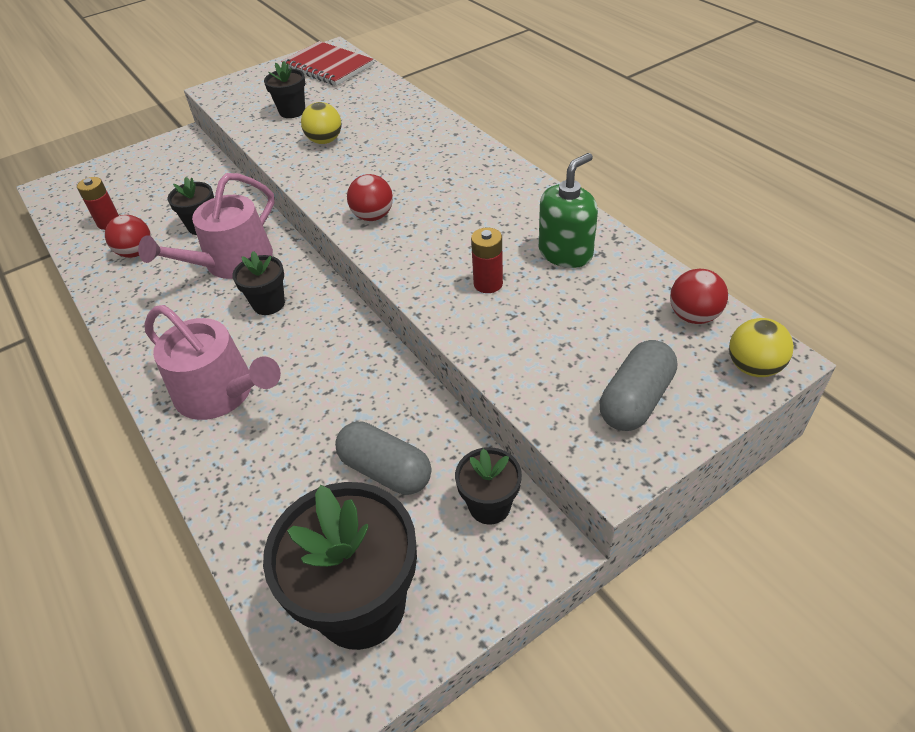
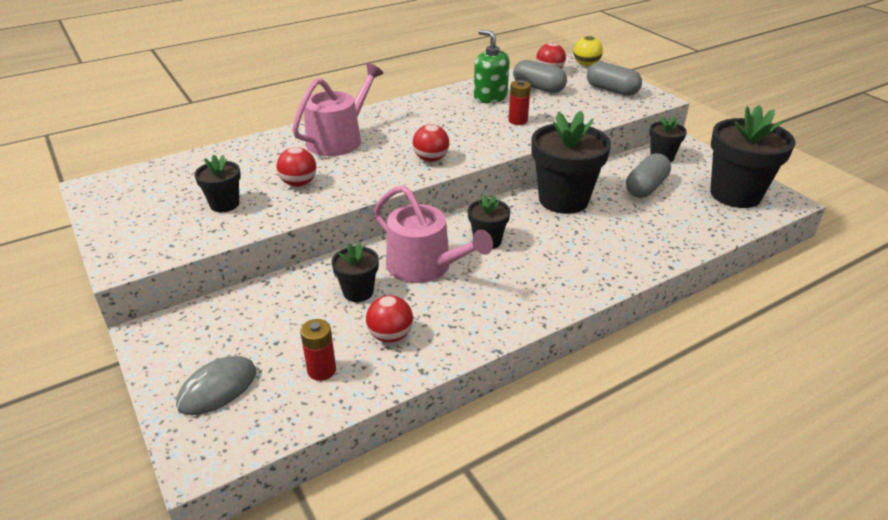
camera: 90 degrees left, 10 degrees down
(110, 180) = (217, 388): none -> grey mouse
(221, 393) = (589, 256): pink watering can -> pink watering can (339, 139)
(325, 141) = (299, 183): yellow ball -> red ball
(328, 66) = (135, 187): red notebook -> none
(353, 370) = (563, 200): none -> black flower pot
(616, 303) = (538, 88): none -> grey capsule

